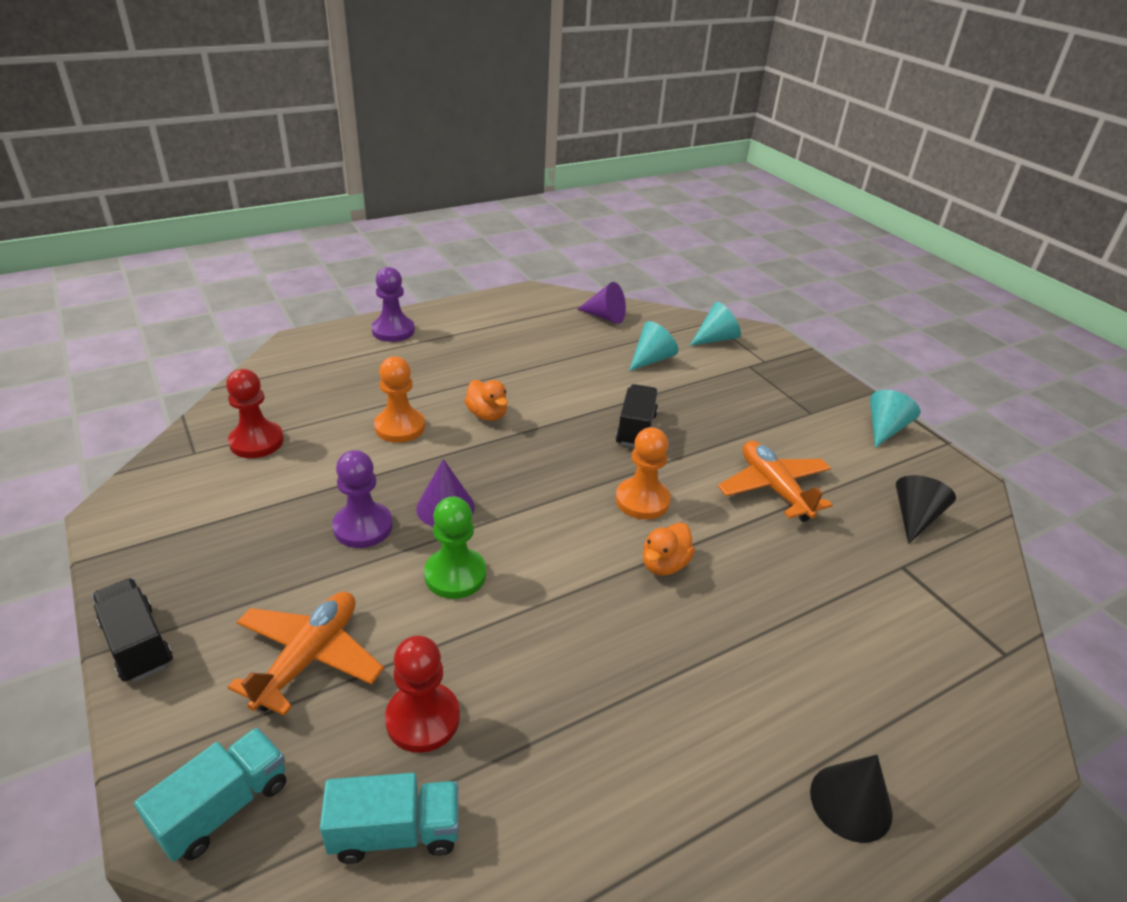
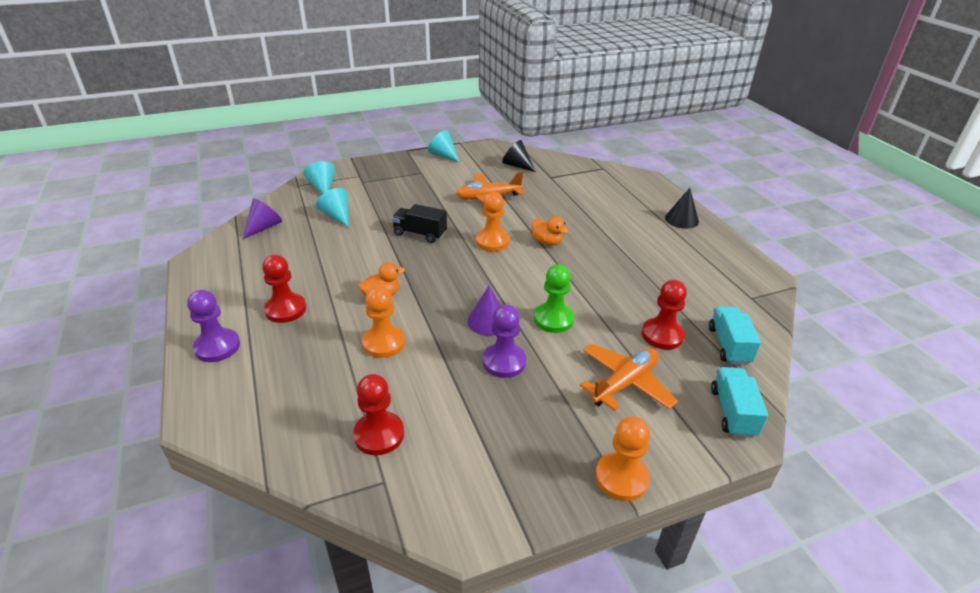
camera: 80 degrees left, 0 degrees up
(137, 644) = (621, 478): black truck -> orange pawn
(223, 807) = (732, 412): turquoise truck -> turquoise truck turned 45 degrees clockwise
(309, 658) = (625, 383): orange plane -> orange plane turned 105 degrees clockwise
(454, 356) = (286, 309): none -> red pawn

